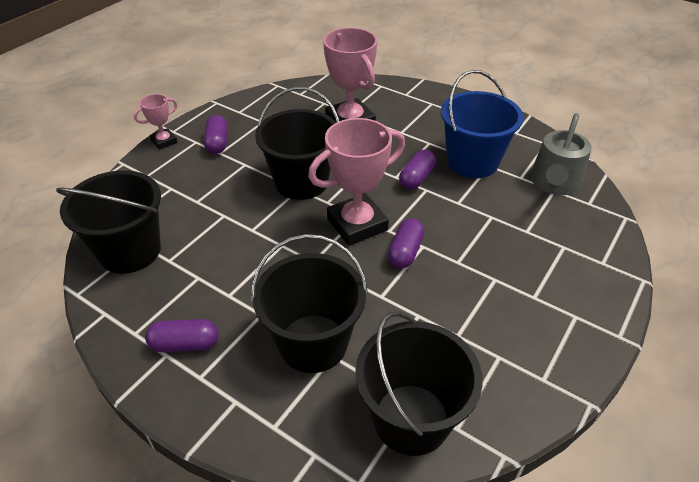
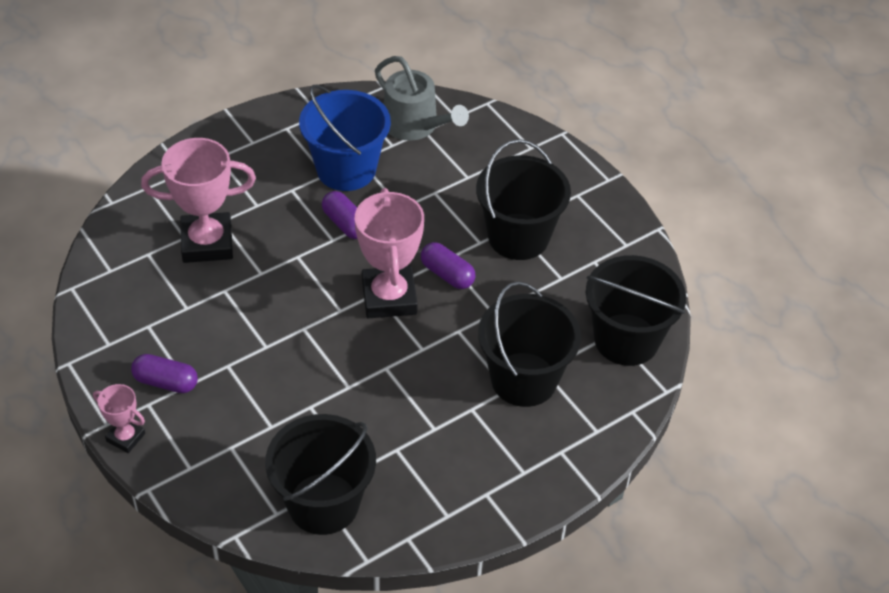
camera: 70 degrees left, 5 degrees up
(164, 141) = (125, 437): pink trophy -> pink trophy turned 45 degrees counterclockwise
(185, 344) = (480, 476): purple capsule -> none
(301, 182) = (293, 322): black bucket -> black bucket (518, 237)

